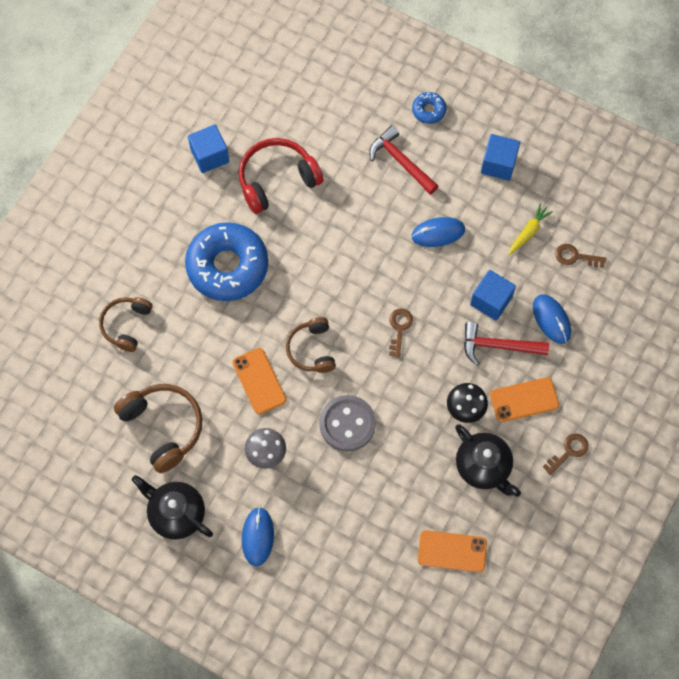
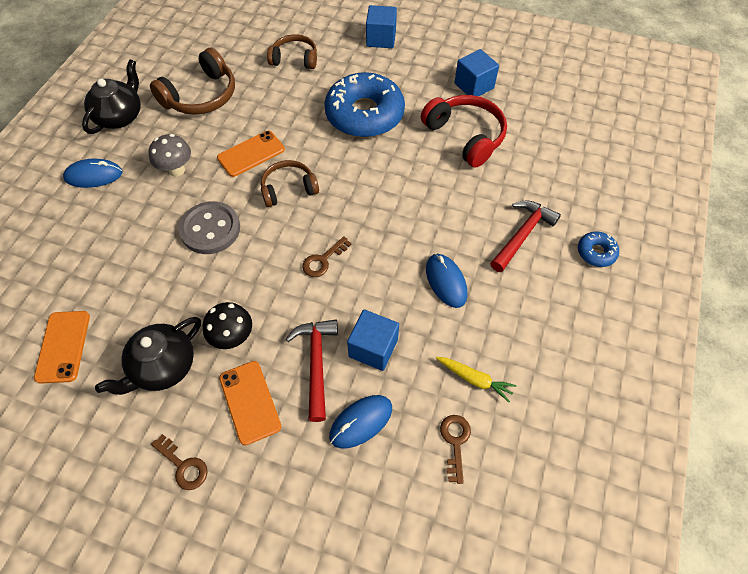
camera: 80 degrees right, 10 degrees down
(399, 328) = (323, 260): brown key -> brown key turned 135 degrees clockwise
(498, 164) = (555, 333): blue cube -> blue cube (381, 39)

